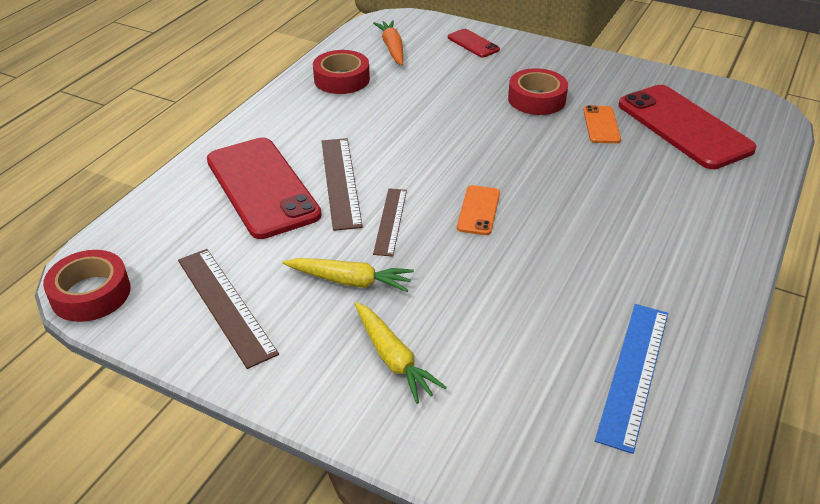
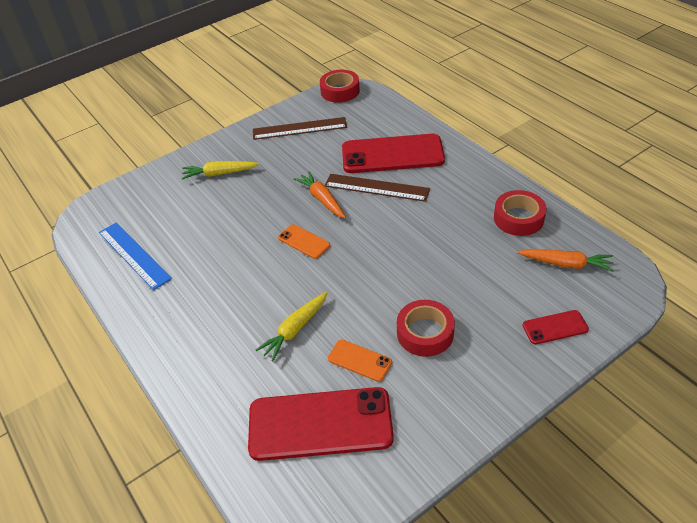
camera: 120 degrees right, 5 degrees up
(350, 281) = (283, 172): yellow carrot -> yellow carrot (295, 330)
(390, 221) = (322, 199): brown ruler -> orange carrot

